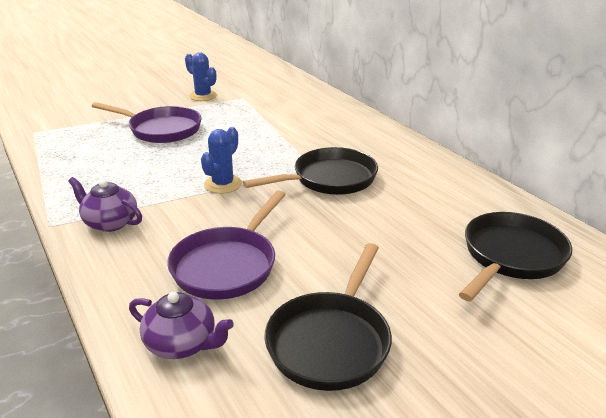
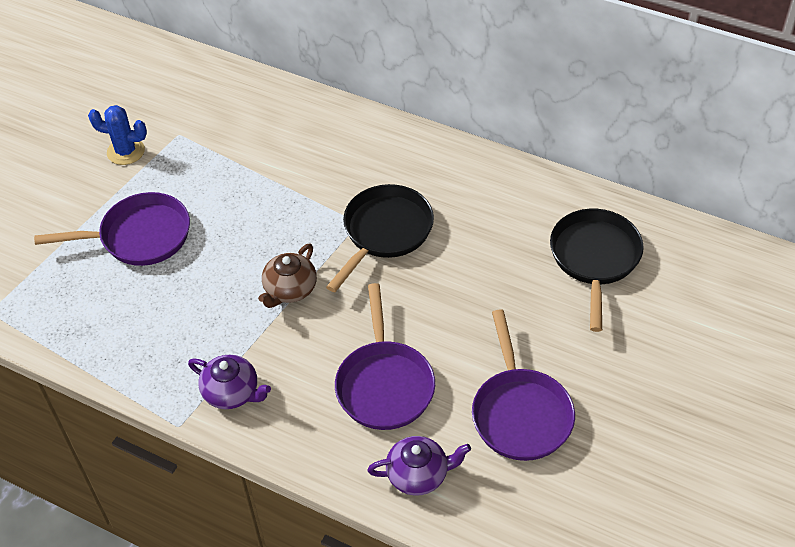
camera: 30 degrees left, 20 degrees up
(110, 222) = (232, 392): purple teapot -> purple teapot turned 150 degrees counterclockwise
(223, 184) = (290, 289): blue cactus -> brown teapot
(331, 341) = (520, 413): black pan -> purple pan

